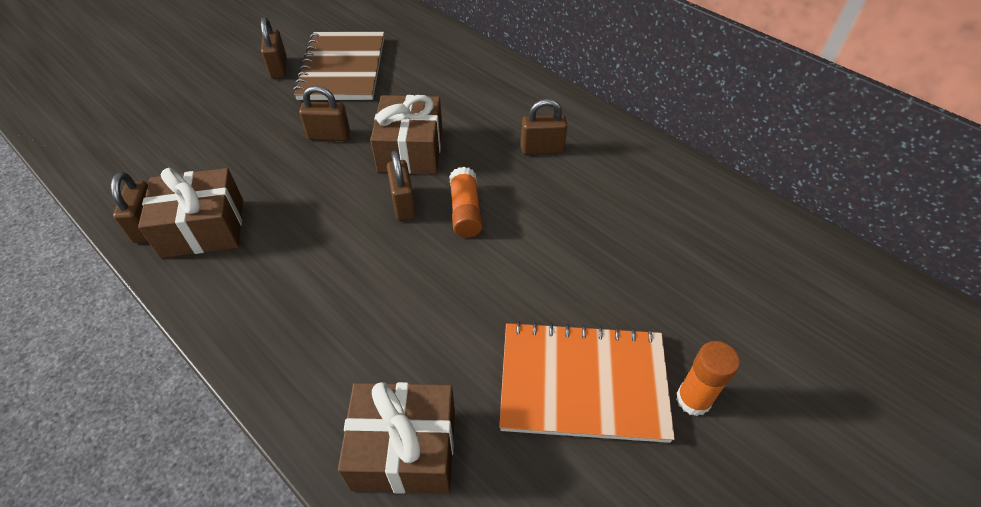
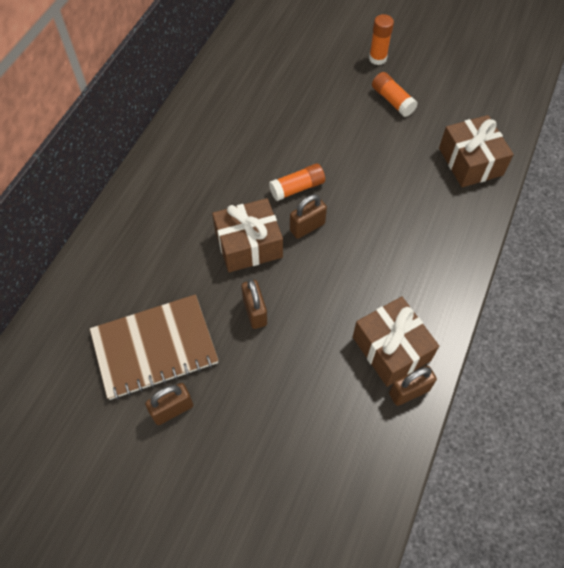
camera: 110 degrees left, 10 degrees up
(542, 149) = (214, 161): brown padlock -> none
(583, 383) = (392, 100): orange notebook -> orange glue stick

